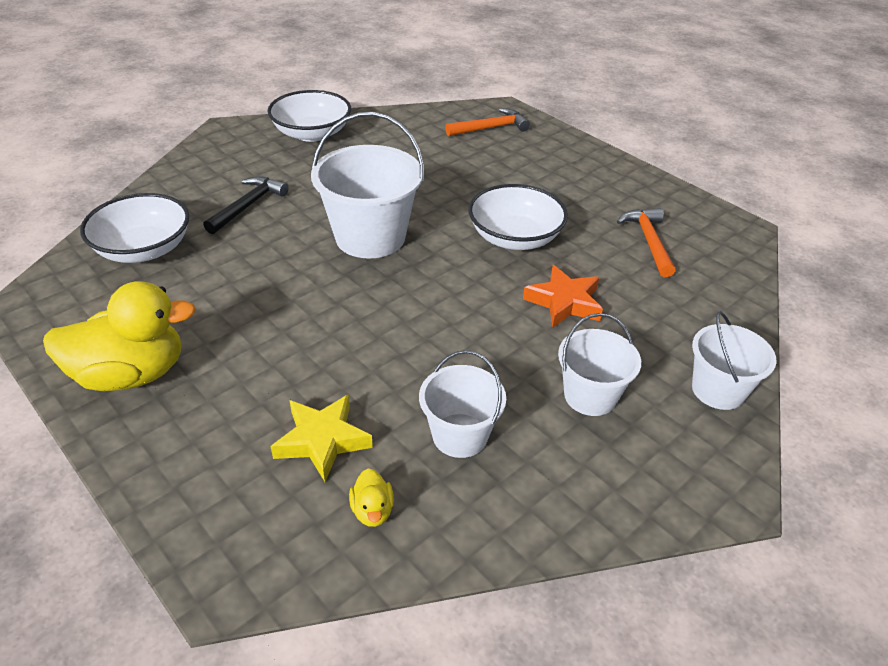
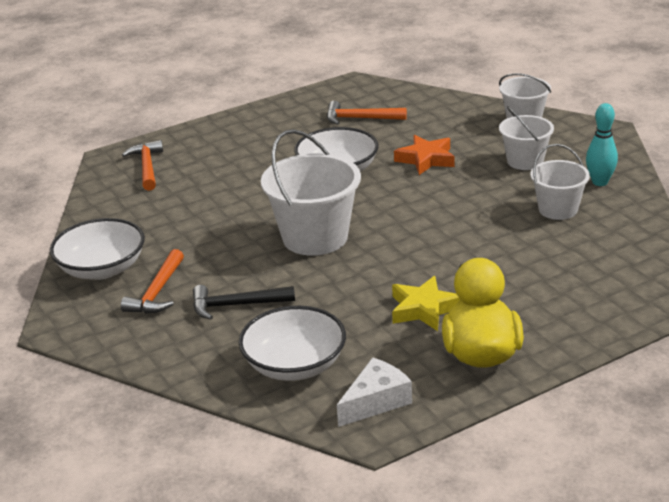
camera: 75 degrees left, 10 degrees down
(70, 304) = (376, 401): none -> white cheese
(248, 206) = (236, 305): black hammer -> black hammer turned 45 degrees counterclockwise
(274, 164) = (157, 292): none -> orange hammer
(322, 440) = (560, 262): yellow star -> yellow star (424, 309)
(372, 511) = (621, 243): yellow duck -> none
(551, 484) = (600, 182): none -> turquoise bowling pin

